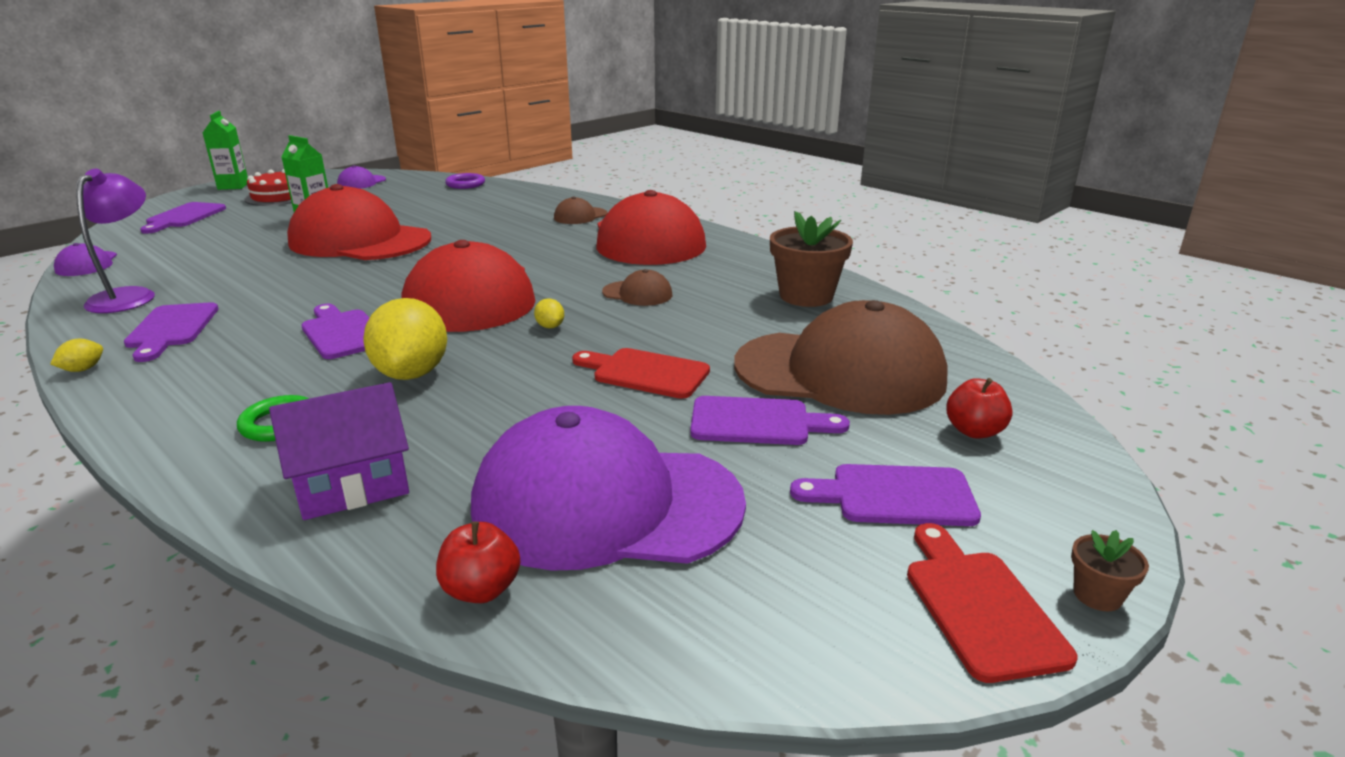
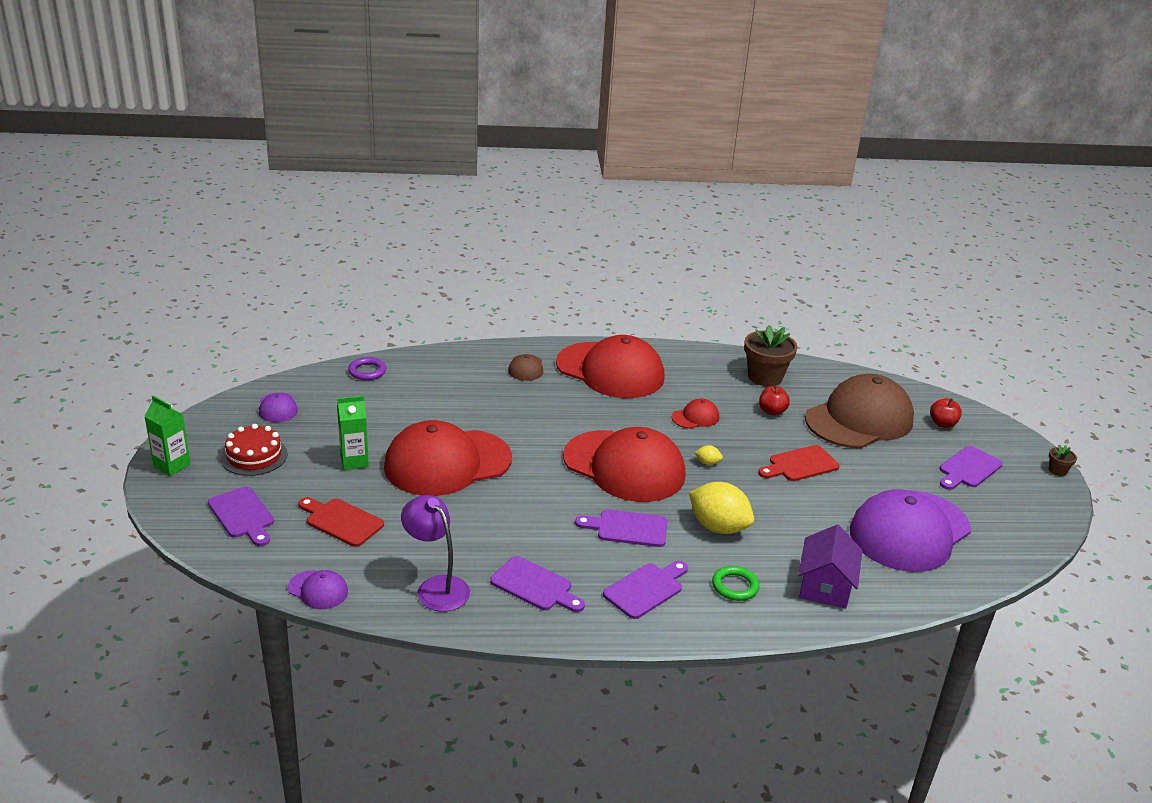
camera: 50 degrees left, 5 degrees up
(83, 369) = (568, 634): yellow lemon -> none
(481, 590) = (942, 584): red apple -> red apple (772, 411)
(637, 293) = (695, 417): brown cap -> red cap
(757, 422) = (881, 464): purple cutting board -> purple cutting board (646, 589)
(979, 607) = (1043, 494): red cutting board -> red cutting board (341, 521)

